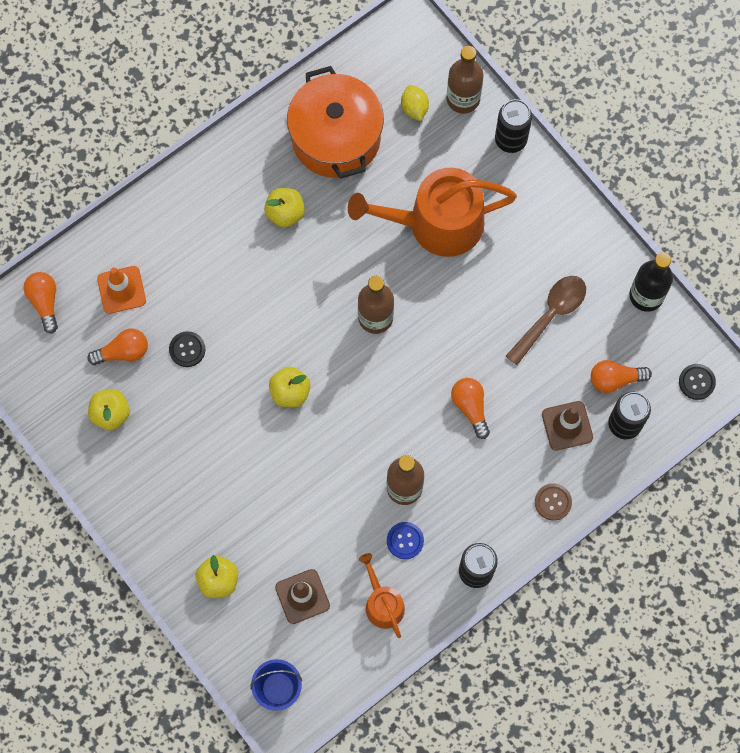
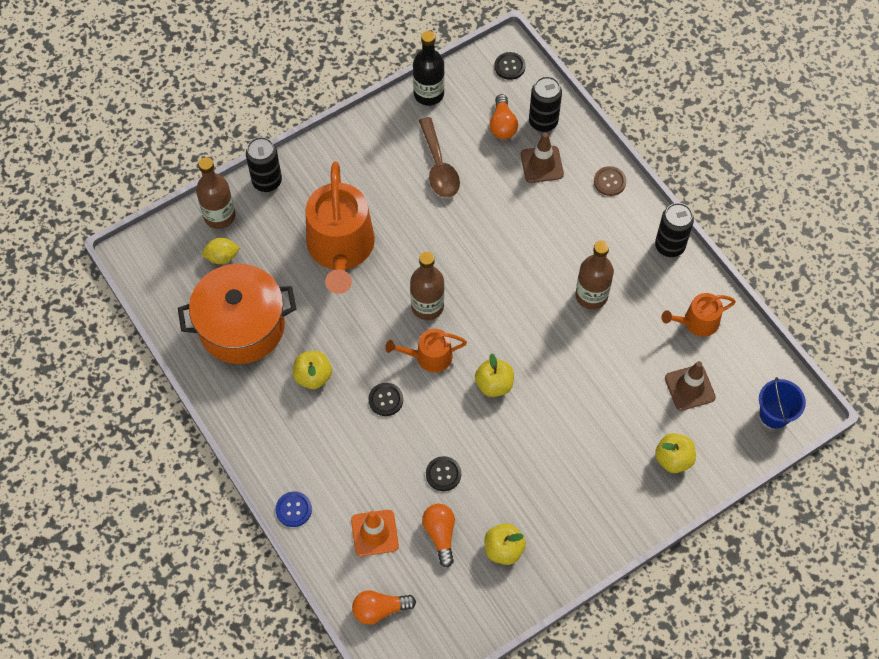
camera: 85 degrees left, 10 degrees down
(264, 286) = (385, 400): none -> black button
(317, 324) = (429, 357): none -> orange watering can
(405, 540) = (640, 299): blue button -> blue button (293, 509)
(470, 407) = (520, 237): orange light bulb -> none
(551, 315) = (439, 166): brown spoon -> brown spoon turned 150 degrees counterclockwise

